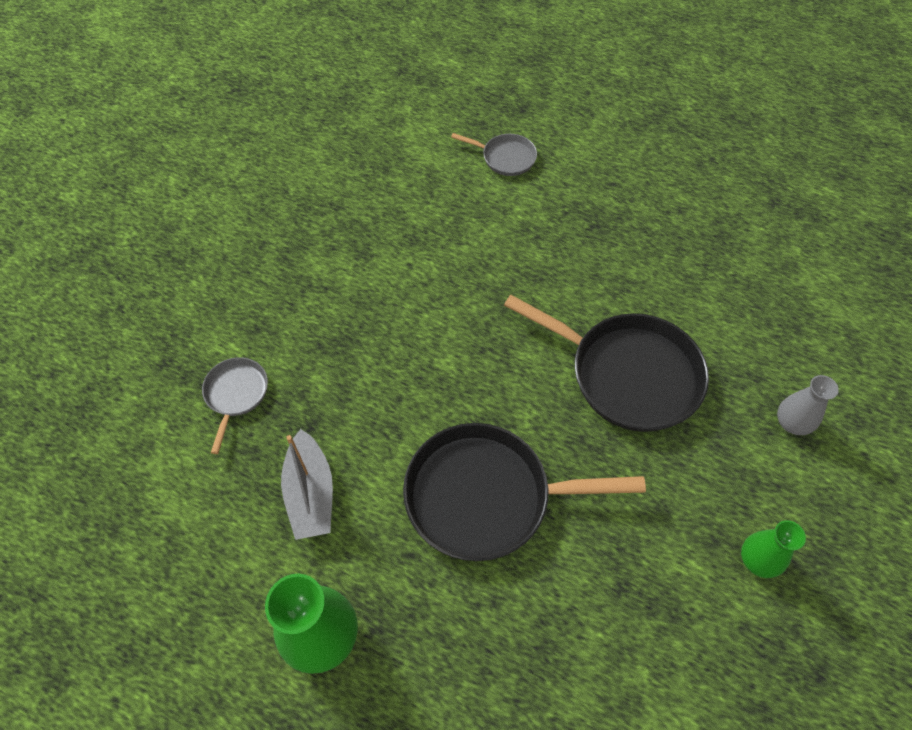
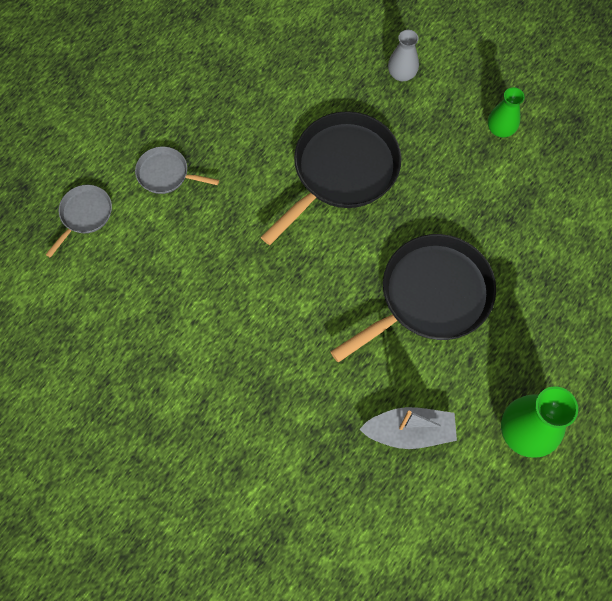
camera: 80 degrees left, 10 degrees up
(236, 394) = (305, 490): grey pan -> grey pan (166, 174)
(486, 496) = (430, 296): black pan -> black pan turned 135 degrees counterclockwise

